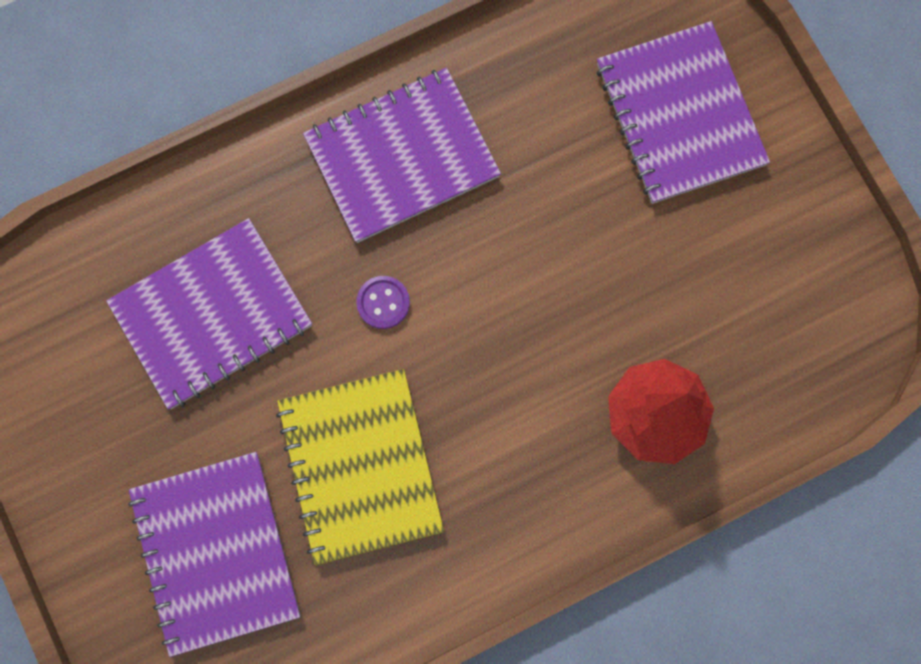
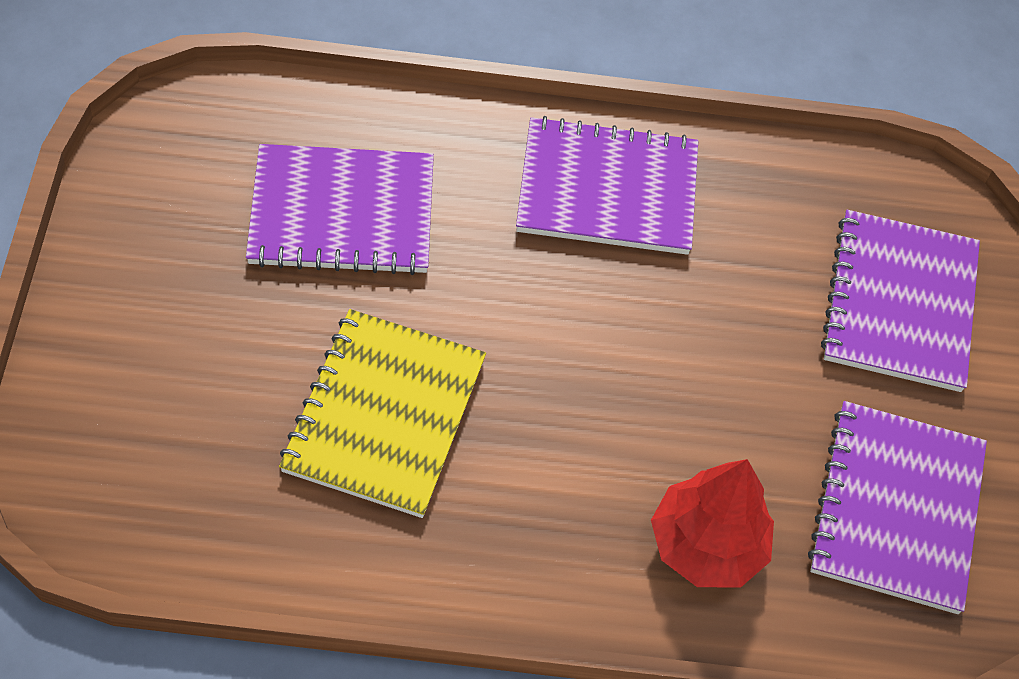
camera: 25 degrees right, 20 degrees down
(216, 552) = (195, 405): purple notebook -> purple notebook (896, 508)
(383, 303) = (506, 293): purple button -> none

